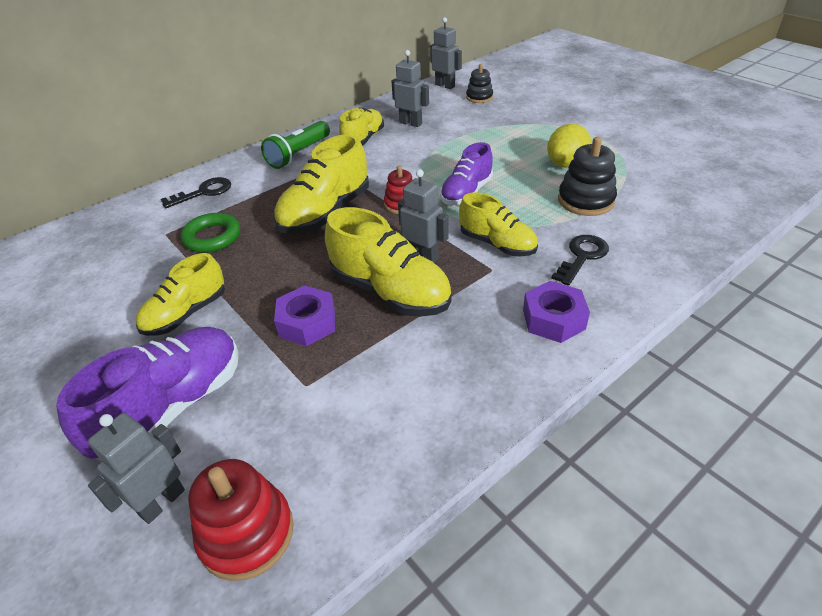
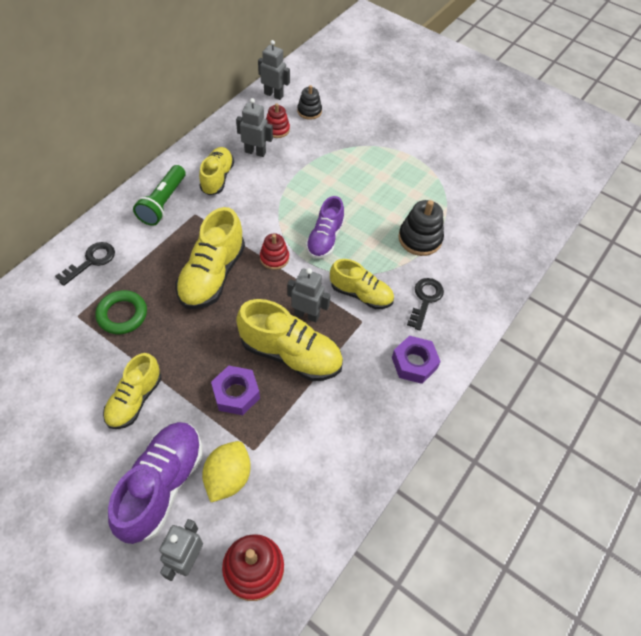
camera: 20 degrees left, 15 degrees up
(440, 108) = (277, 129): none -> red stacking toy
(566, 164) = (398, 196): yellow lemon -> yellow lemon (228, 477)

